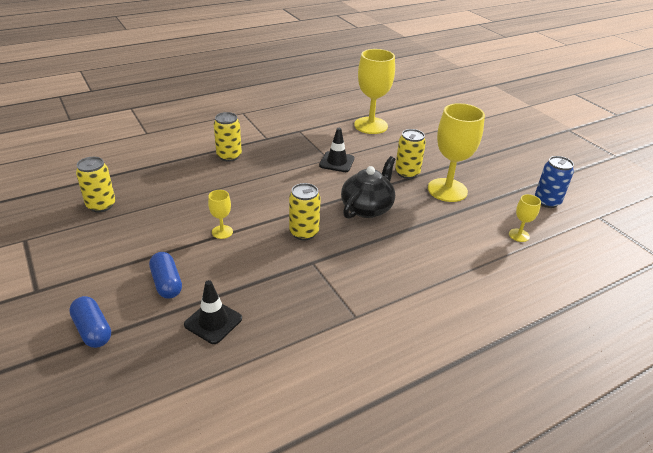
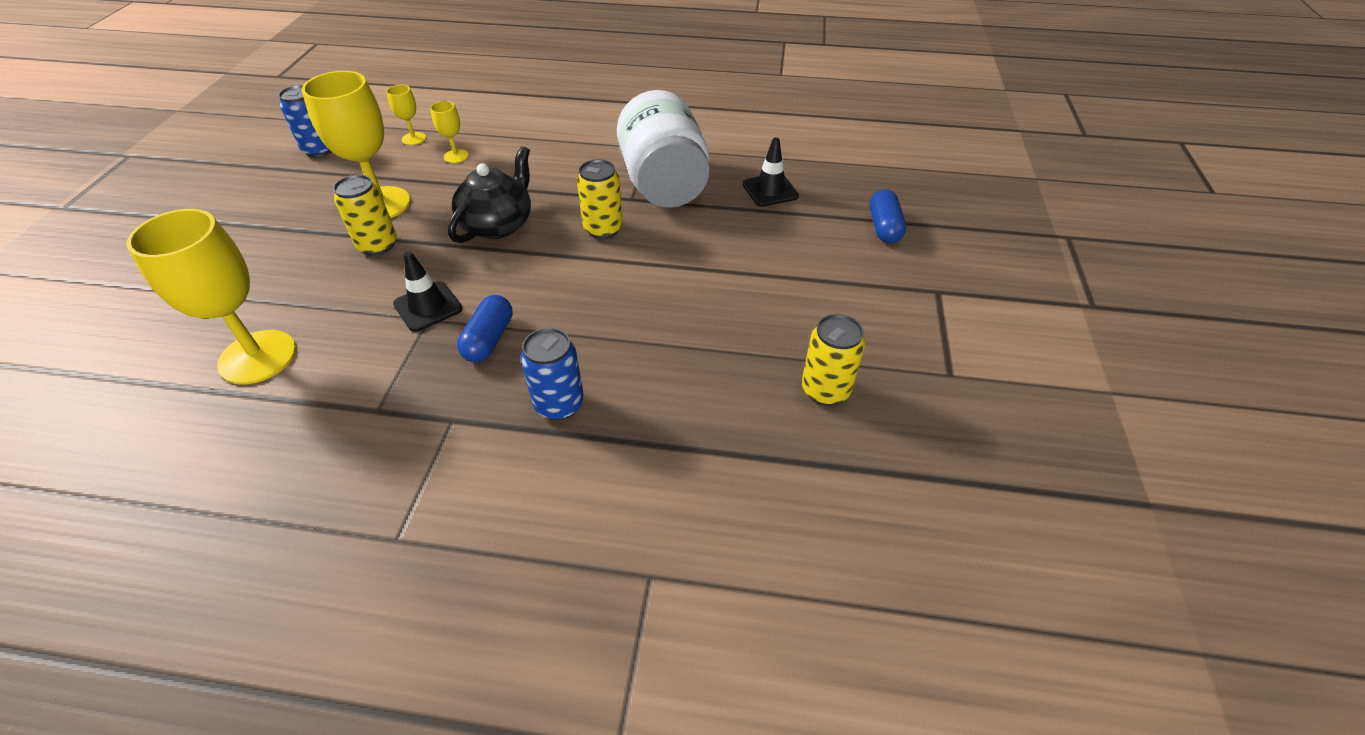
camera: 140 degrees left, 10 degrees up
(167, 283) = (792, 240): blue capsule -> blue capsule (489, 339)
(222, 232) = (690, 270): yellow goblet -> yellow goblet (456, 156)
(229, 156) = (559, 404): yellow can -> blue can
(303, 285) = (664, 184): none -> white jar
(367, 208) = (498, 225): black teapot -> black teapot turned 135 degrees clockwise

